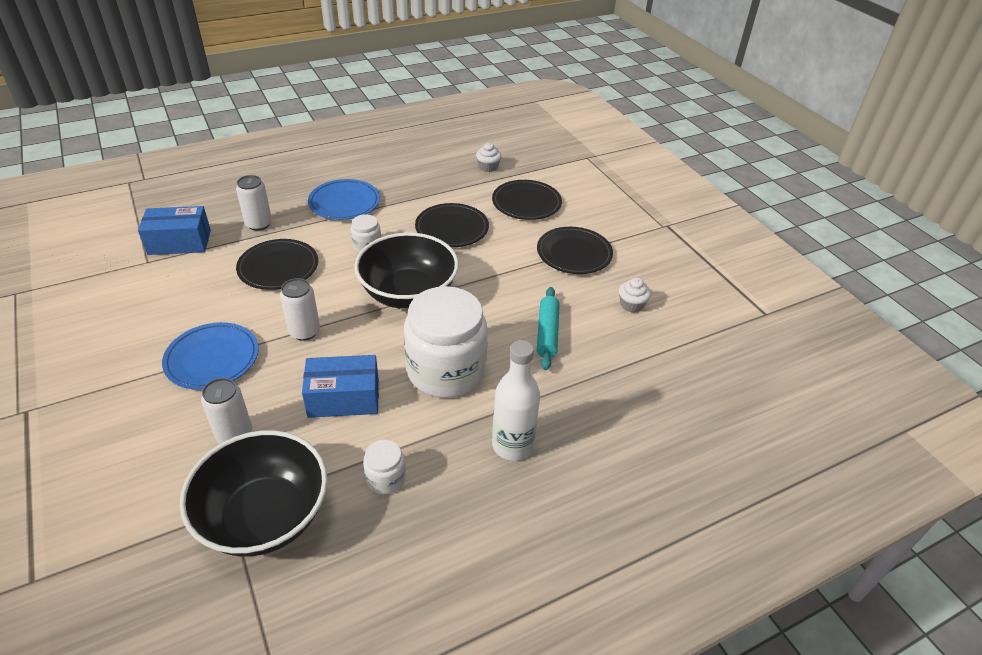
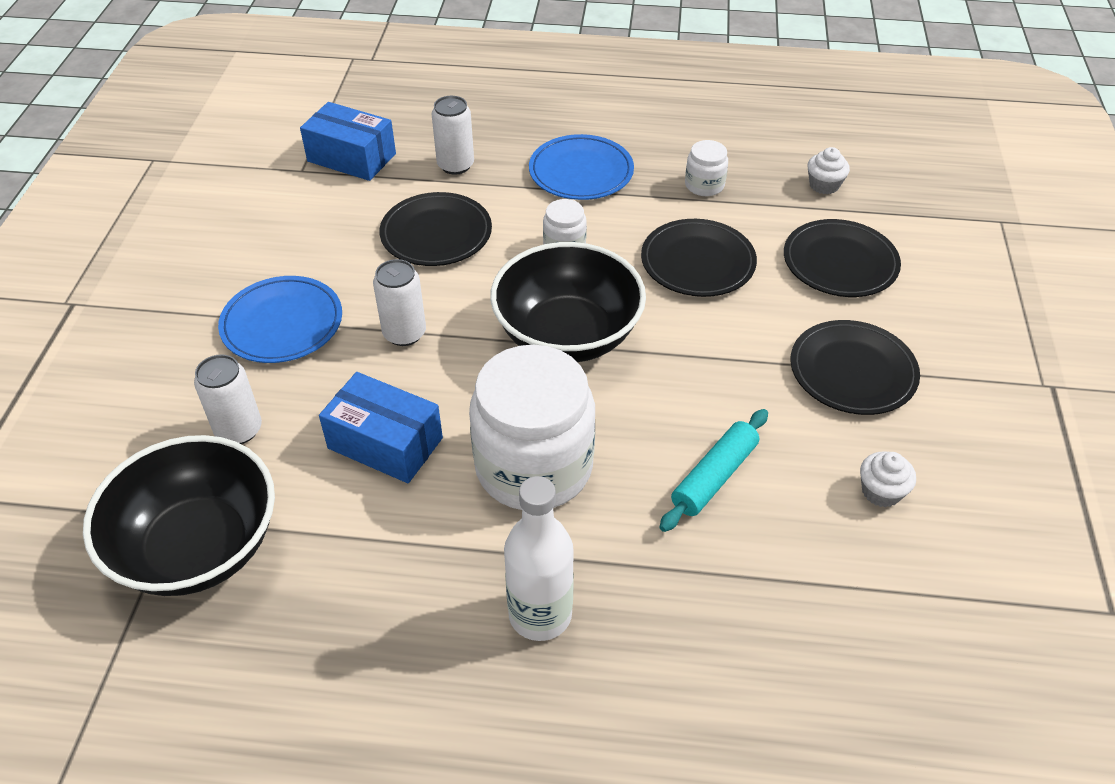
camera: 35 degrees right, 5 degrees up
(385, 478) = (355, 573): white jar -> white jar (704, 185)

